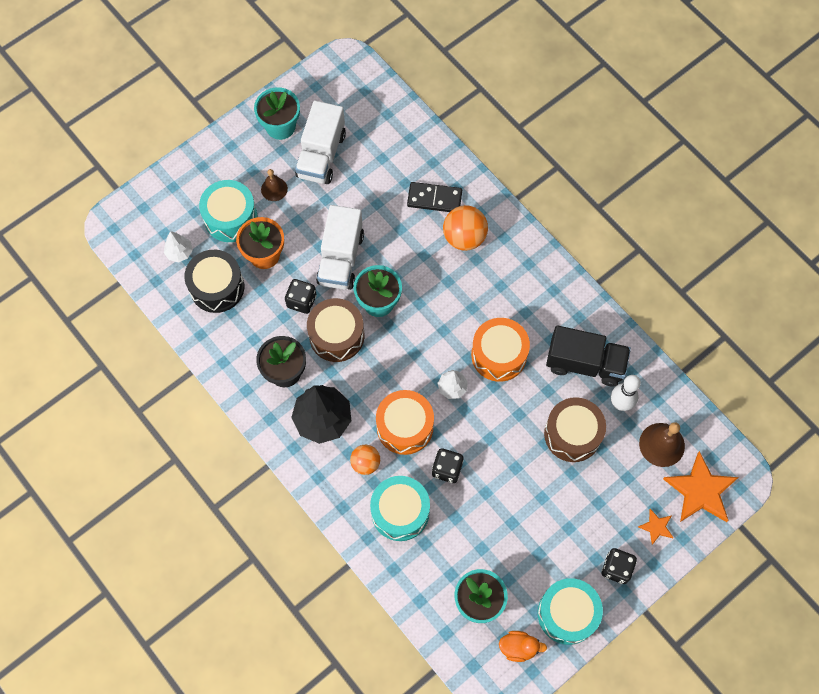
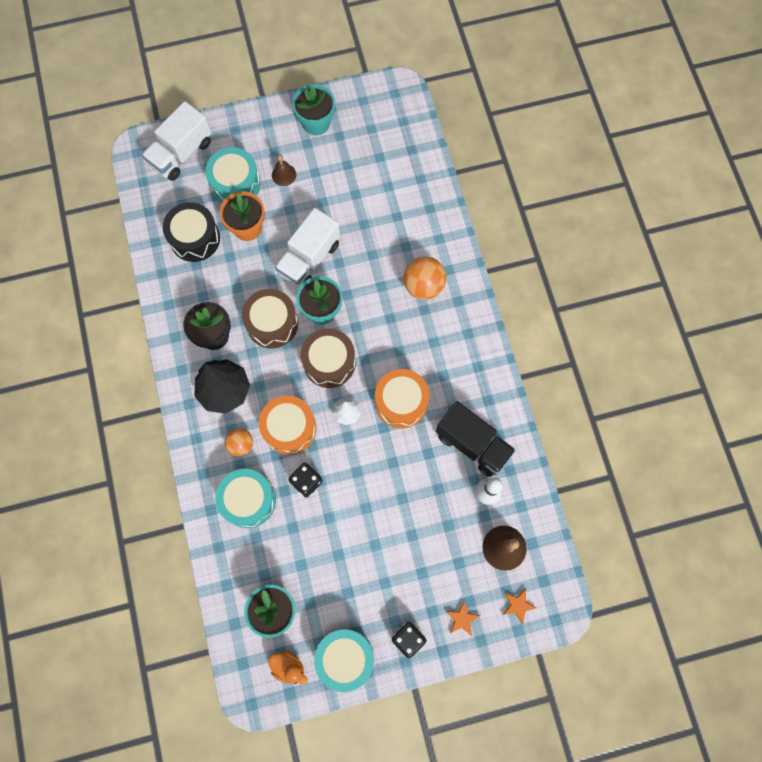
camera: 25 degrees right, 5 degrees up
(179, 252) = (179, 195): white tree -> none
(301, 301) = (258, 281): black dice -> none
(321, 155) = (338, 162): white truck -> white truck (181, 153)
(434, 198) = (415, 241): black domino -> none
(572, 434) = (430, 501): brown drum -> brown drum (329, 362)
(700, 490) = (518, 605): orange star -> orange star, size x0.48

